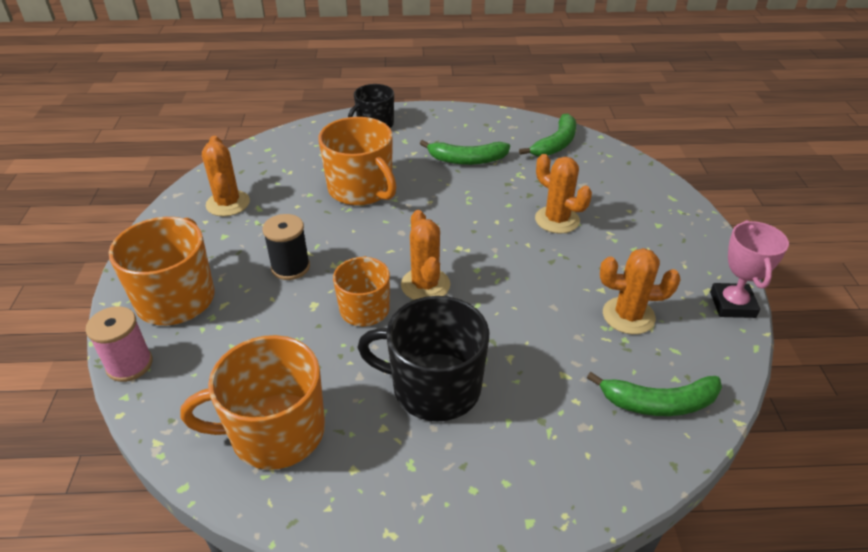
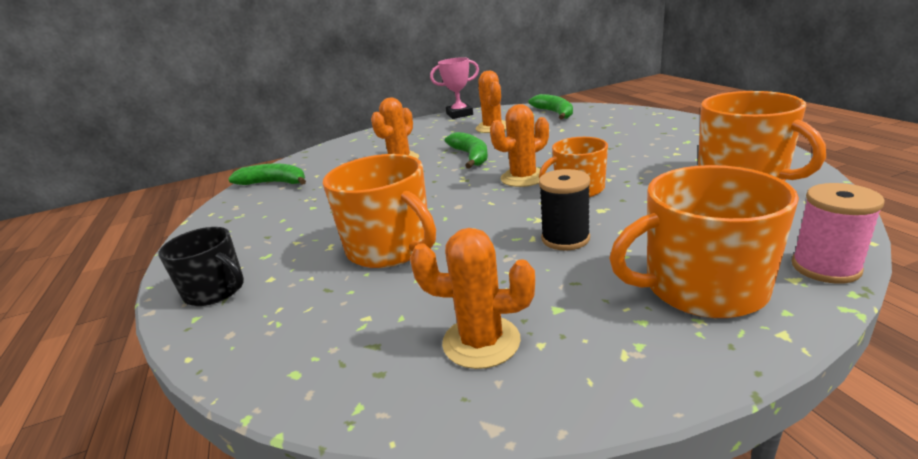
camera: 105 degrees left, 15 degrees down
(228, 203) = (481, 342): orange cactus -> orange cactus turned 45 degrees clockwise
(361, 189) = (390, 248): orange mug -> orange mug turned 105 degrees clockwise
(434, 387) = (621, 150): black mug -> none
(467, 160) = (310, 211): green banana -> green banana (471, 156)

